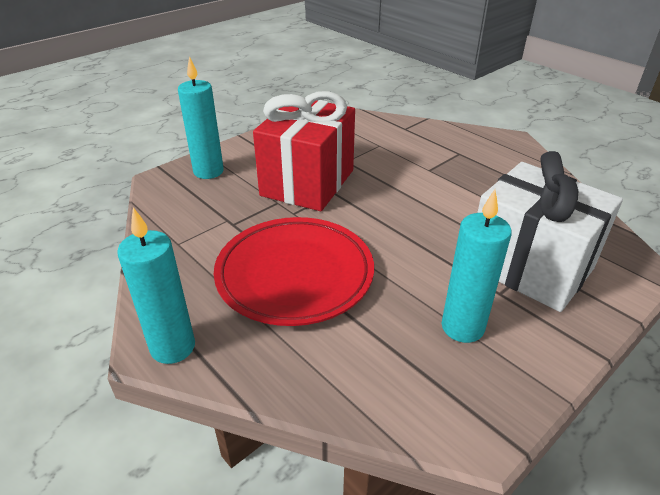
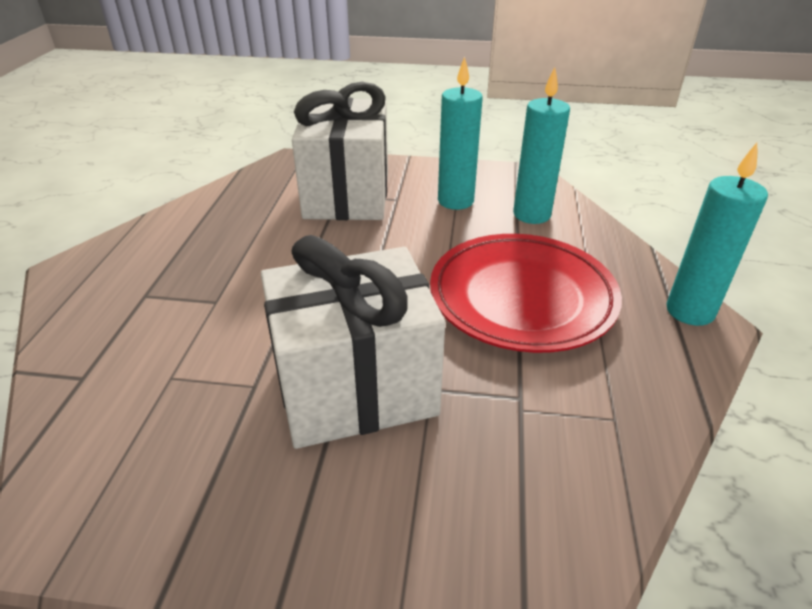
camera: 130 degrees left, 0 degrees up
(208, 171) = (451, 539): turquoise candle -> turquoise candle (531, 215)
(307, 183) = (355, 388): red gift -> white gift

